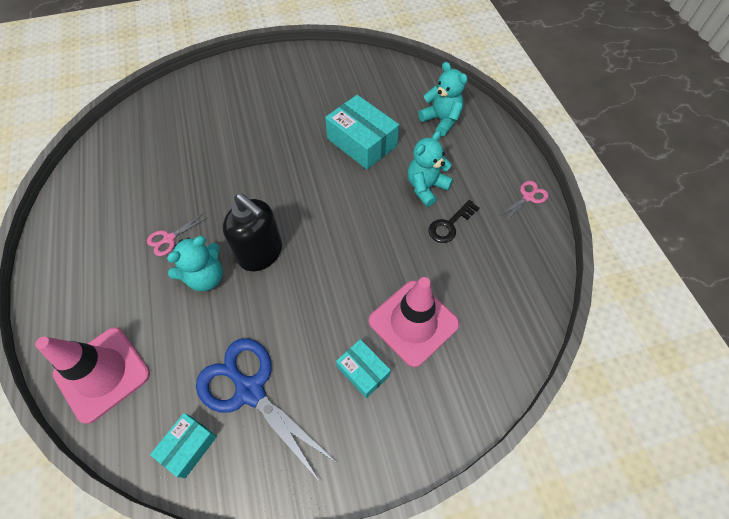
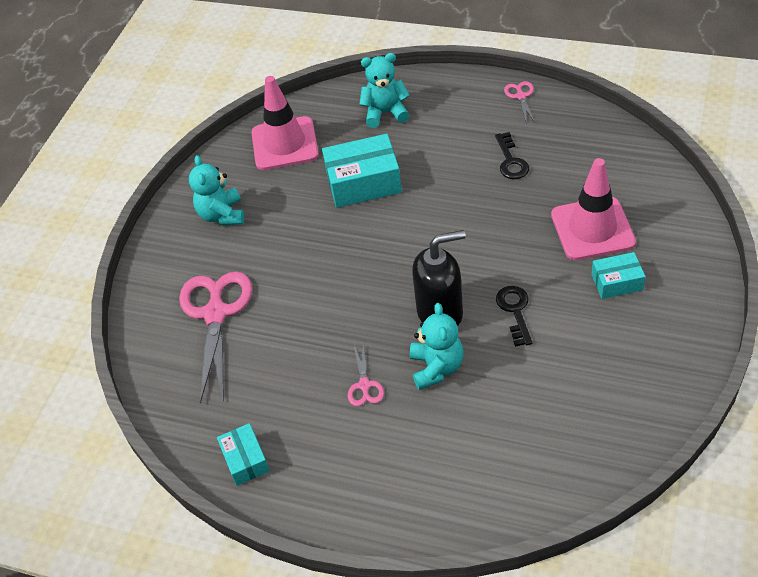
camera: 50 degrees left, 10 degrees down
(102, 374) = (492, 488): pink traffic cone -> pink traffic cone (285, 144)
(188, 446) = (612, 436): turquoise box -> turquoise box (245, 460)
(194, 123) = (216, 314): none -> pink scissors
(250, 391) = (585, 371): blue scissors -> none
(289, 305) = (515, 311): none -> black key
(426, 187) = (457, 159): turquoise teddy bear -> turquoise teddy bear (222, 215)

